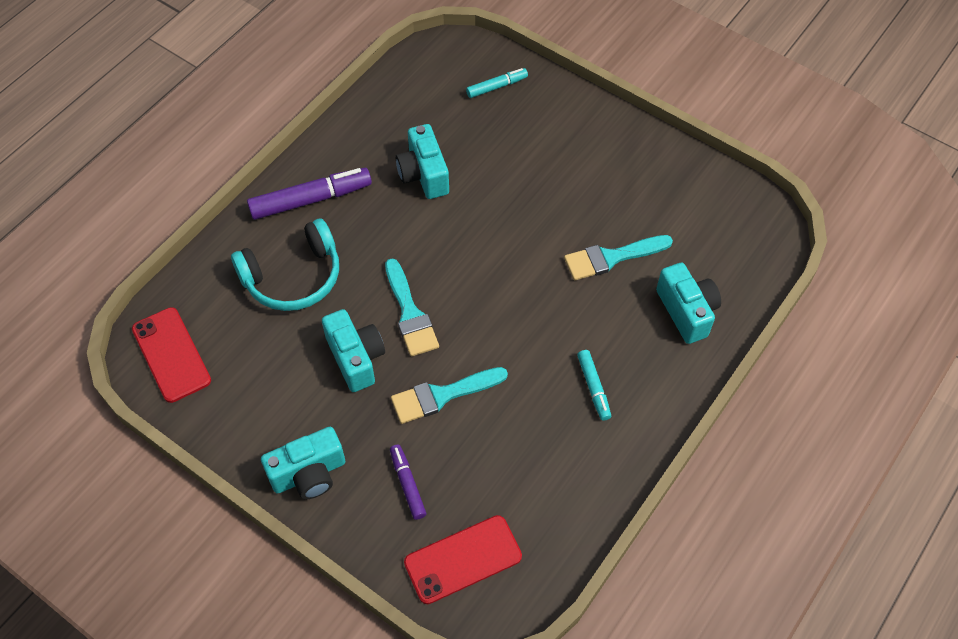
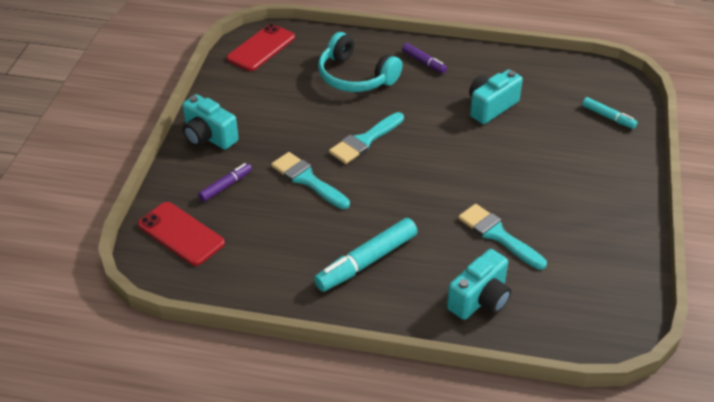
camera: 65 degrees right, 15 degrees down
(310, 200) = (424, 62): purple marker -> purple marker, size x0.56
(356, 358) = (310, 127): turquoise camera -> none
(593, 387) = (367, 261): turquoise marker -> turquoise marker, size x1.80

